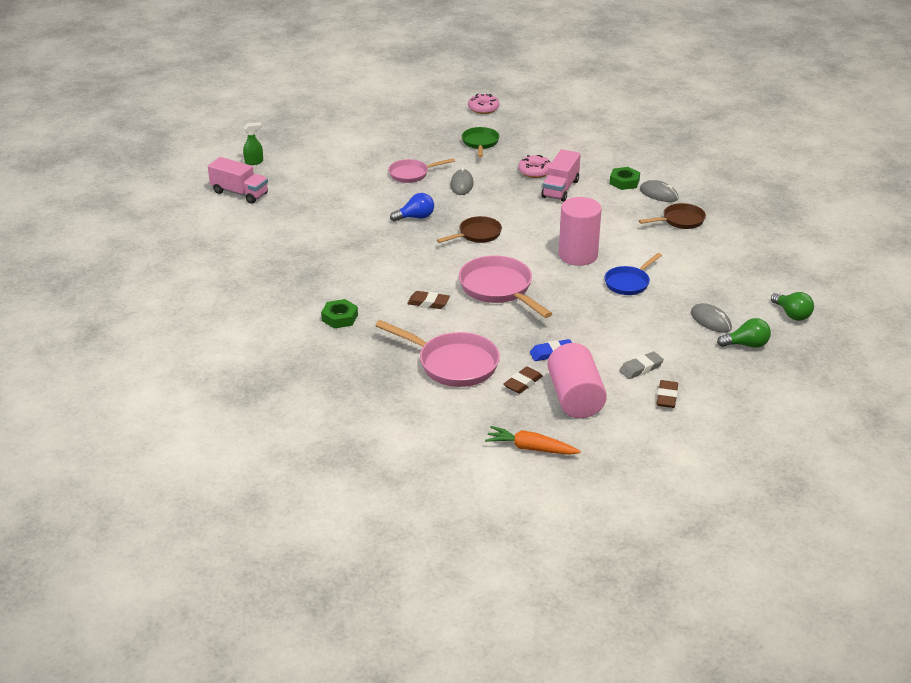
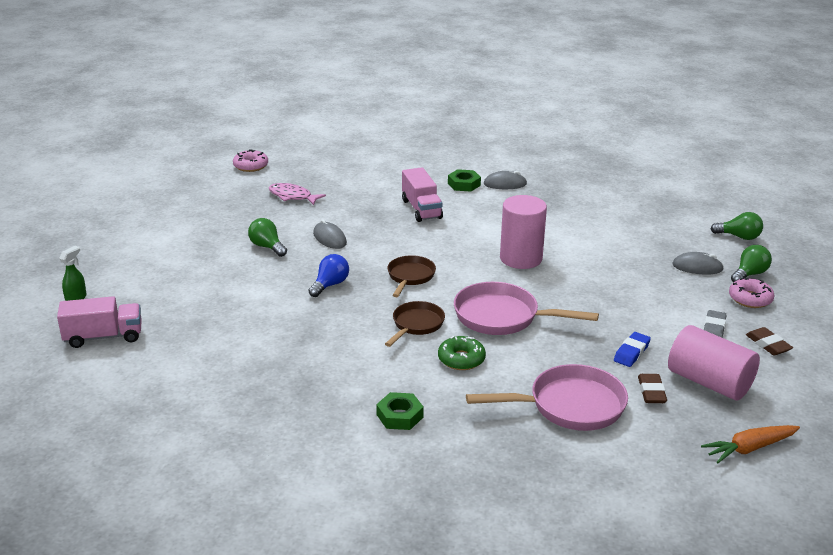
camera: 40 degrees left, 5 degrees down
(411, 174) = (267, 247): pink pan -> green light bulb
(428, 303) = (461, 359): brown eraser -> green donut
(480, 143) = (292, 196): green pan -> pink fish
(535, 171) = (378, 203): pink donut -> pink donut (750, 299)
(629, 283) = (594, 264): blue pan -> none
(680, 221) = (553, 198): brown pan -> brown pan (416, 325)

